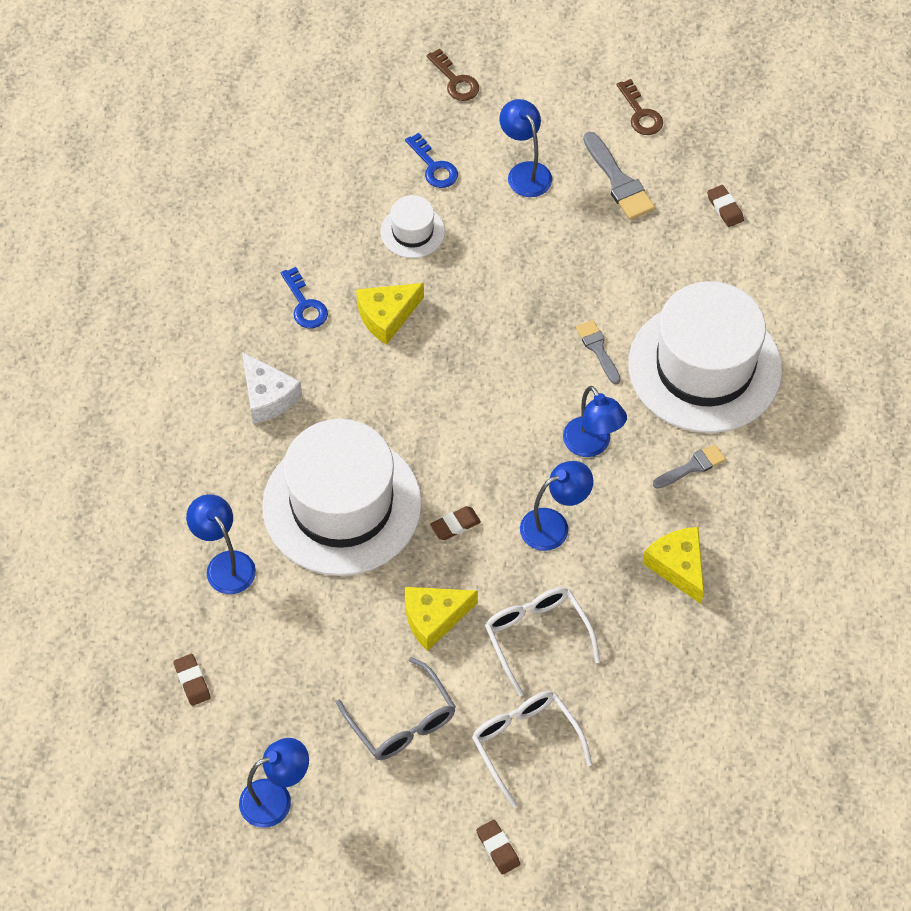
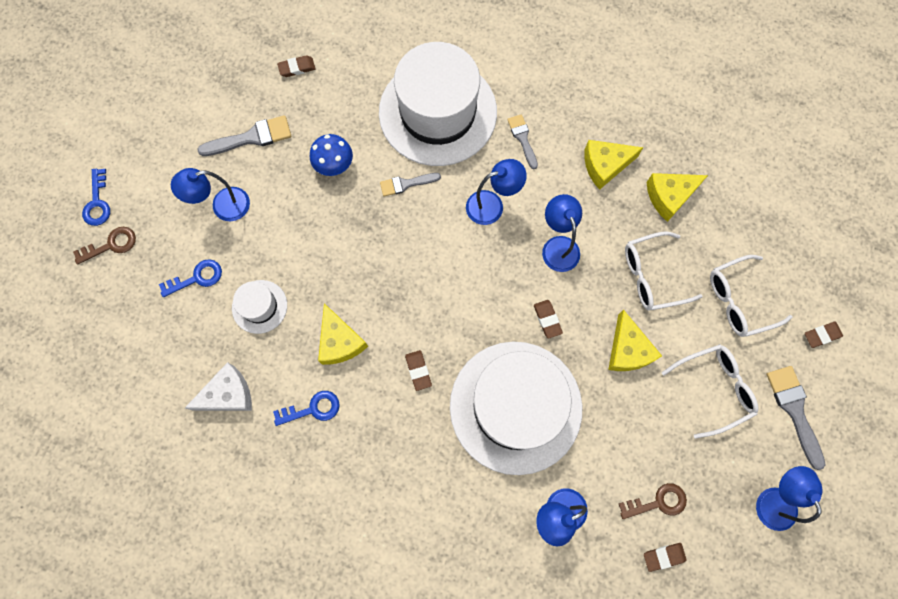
camera: 80 degrees left, 15 degrees up
(267, 396) = (399, 454): white cheese -> white cheese (228, 394)
(367, 399) = (418, 371): none -> brown eraser
(391, 818) = (794, 410): none -> grey brush
(402, 722) = (714, 389): grey glasses -> white glasses
(502, 56) = (97, 202): none -> blue key
(604, 270) = (334, 165): none -> blue mushroom
(640, 113) = (189, 108): brown key -> brown key (658, 502)
(652, 647) = (669, 196): none -> yellow cheese

